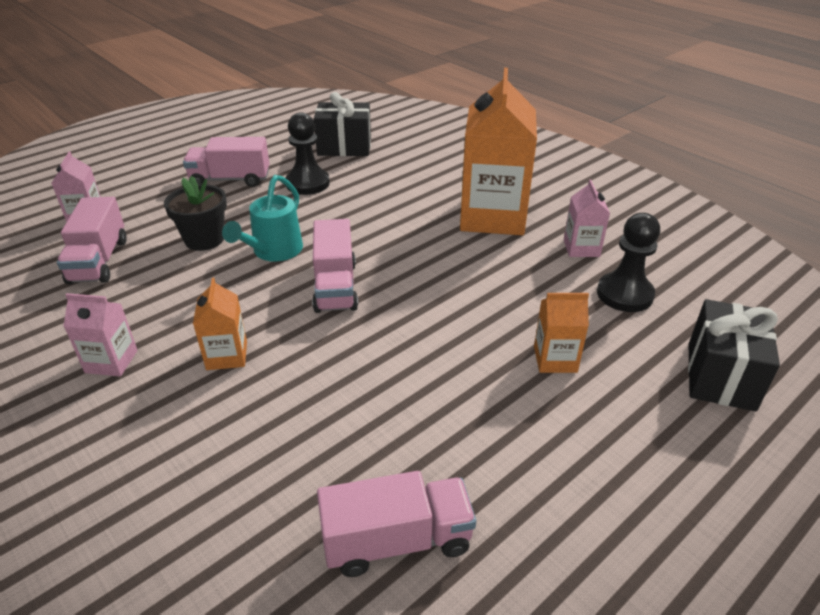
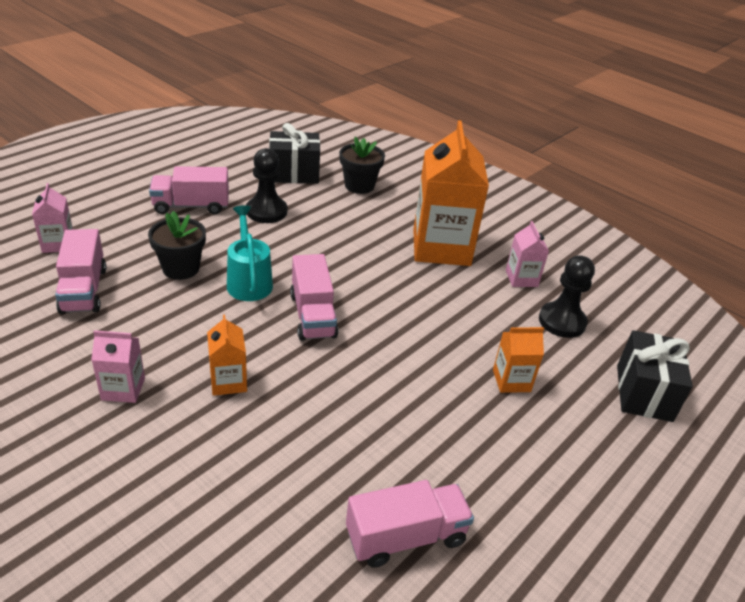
camera: 10 degrees left, 0 degrees up
(273, 252) = (249, 281): turquoise watering can -> turquoise watering can turned 150 degrees clockwise
(412, 157) = (359, 186): none -> black flower pot

